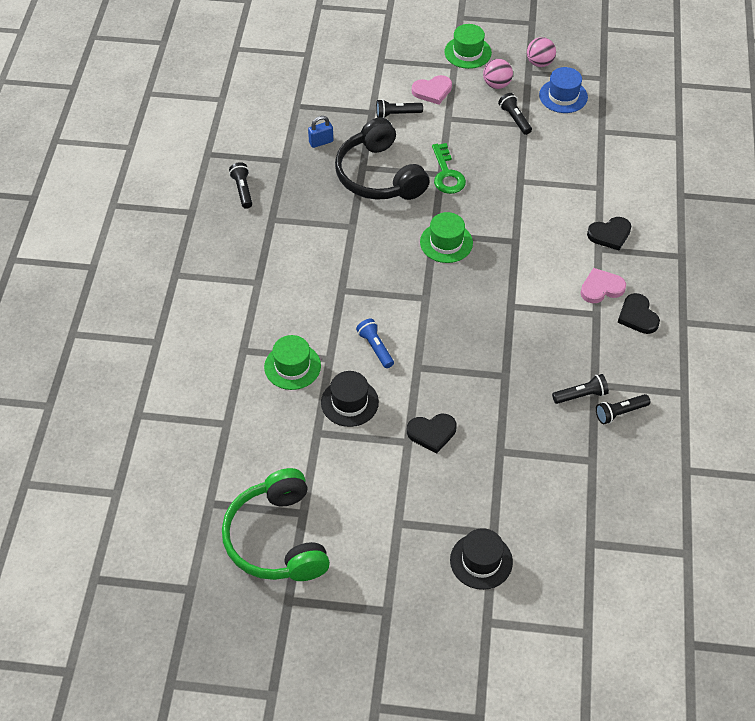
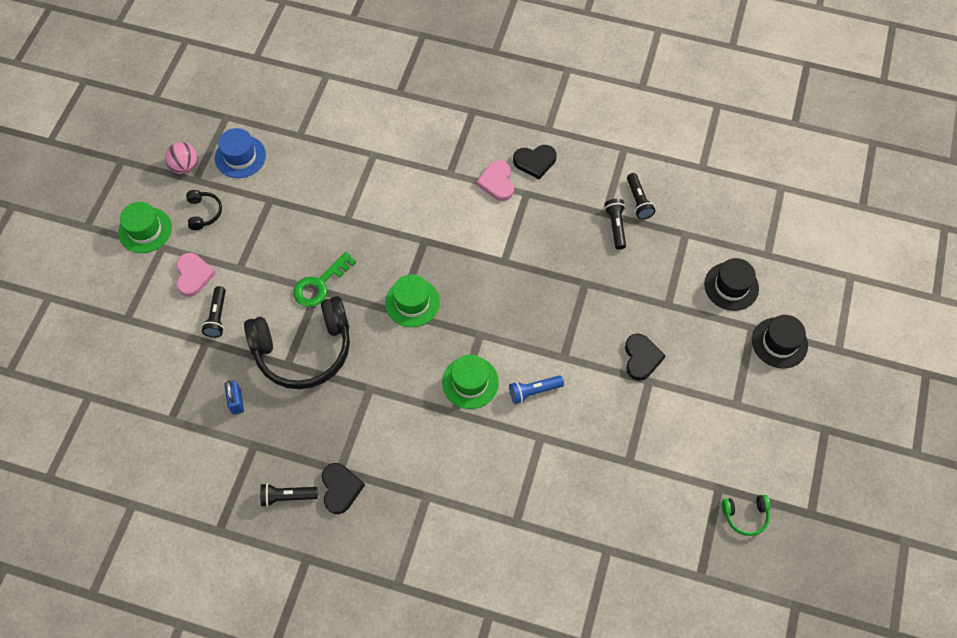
camera: 80 degrees left, 10 degrees up
(277, 539) = (745, 515): green headphones -> green headphones, size x0.42
(292, 366) = (544, 474): green hat -> green hat (470, 382)
(349, 402) = (596, 426): black hat -> black hat (731, 286)
(447, 174) = (319, 284): green key -> green key turned 135 degrees clockwise
(496, 84) = (204, 212): pink ball -> black headphones
(515, 119) = (259, 206): black flashlight -> none
(610, 234) = (434, 160): black heart -> black heart (340, 488)

